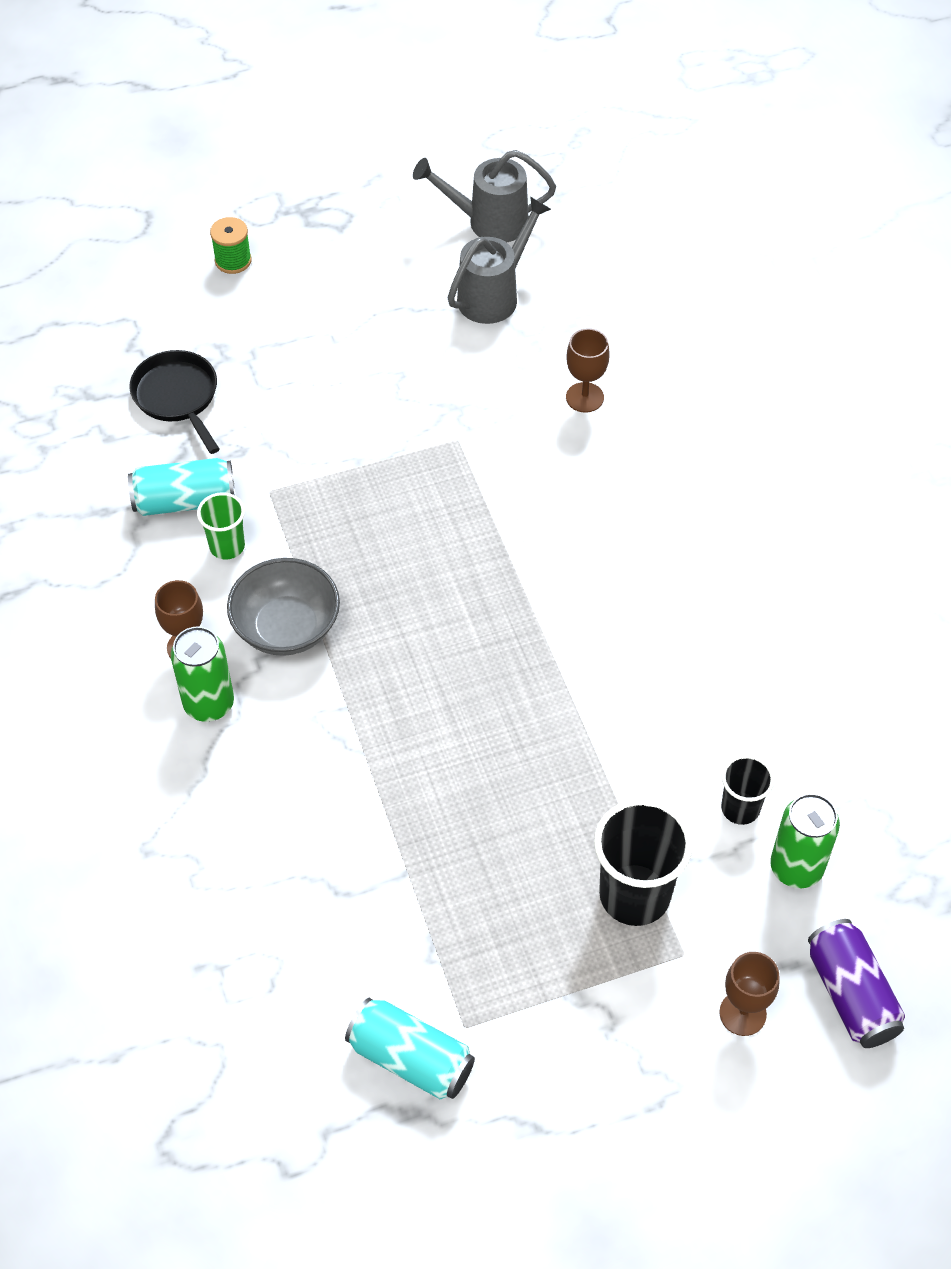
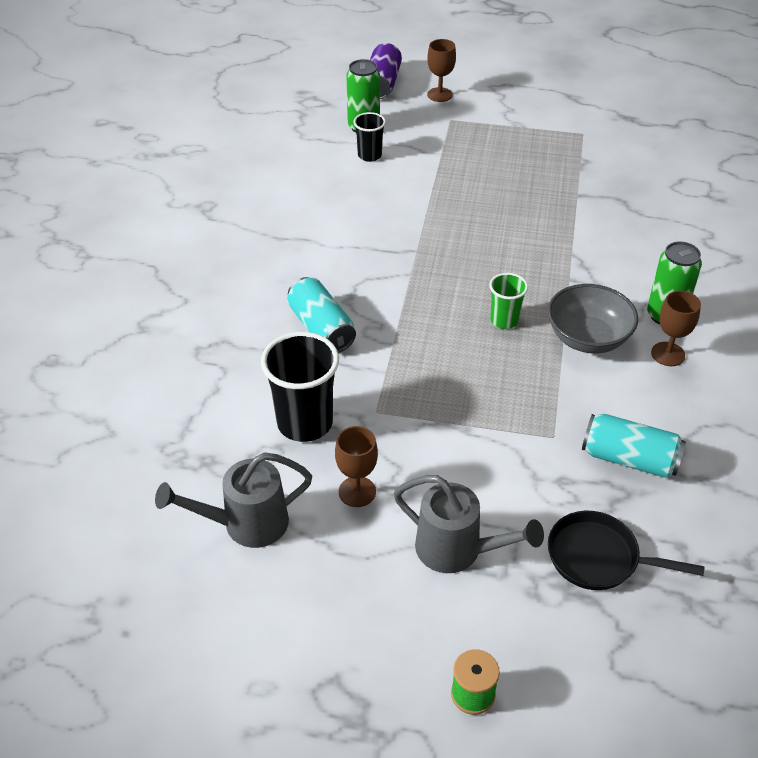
camera: 150 degrees left, 10 degrees down
(178, 397) = (598, 557): black pan -> black pan turned 105 degrees clockwise
(227, 546) = (608, 409): green cup -> green cup (504, 320)
(411, 1058) = (618, 133): turquoise can -> turquoise can (321, 328)
(488, 222) = (185, 608): grey watering can -> grey watering can (457, 550)
(584, 397) = (251, 400): brown goblet -> brown goblet (357, 492)
(634, 895) = (457, 145): black cup -> black cup (305, 423)

